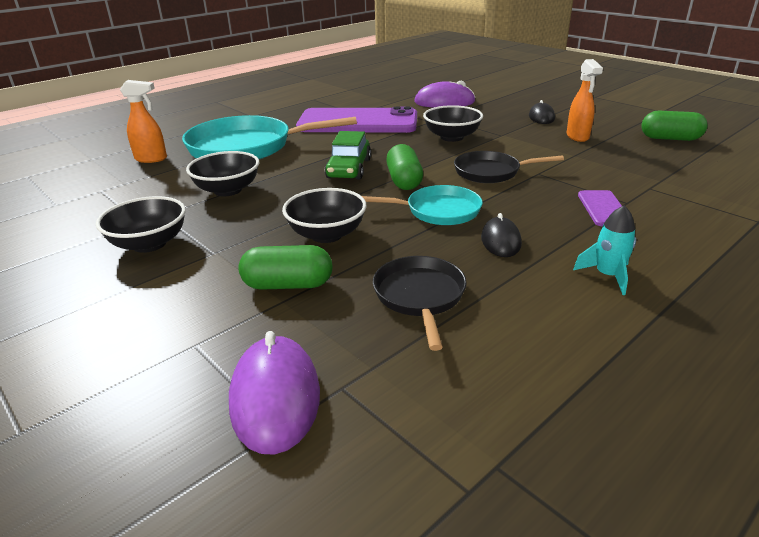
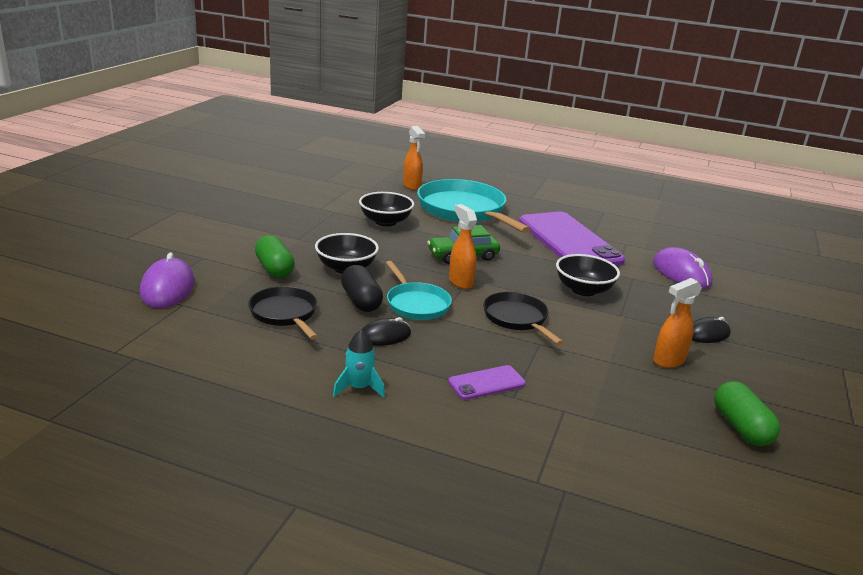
camera: 60 degrees right, 5 degrees down
(149, 244) = (296, 218): black bowl -> none
(275, 397) = (168, 288): purple mouse -> purple mouse turned 60 degrees counterclockwise
(404, 181) = (460, 282): green capsule -> orange spray bottle
(414, 240) = (361, 301): none -> black capsule
(420, 296) = (285, 314): black pan -> black pan turned 90 degrees counterclockwise

